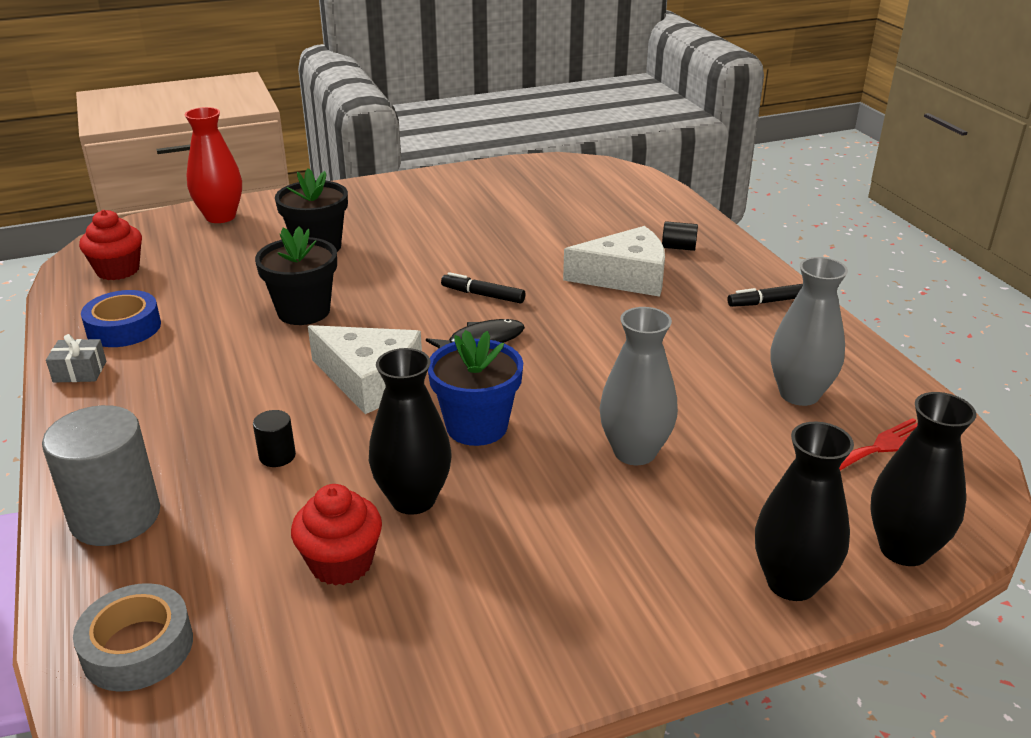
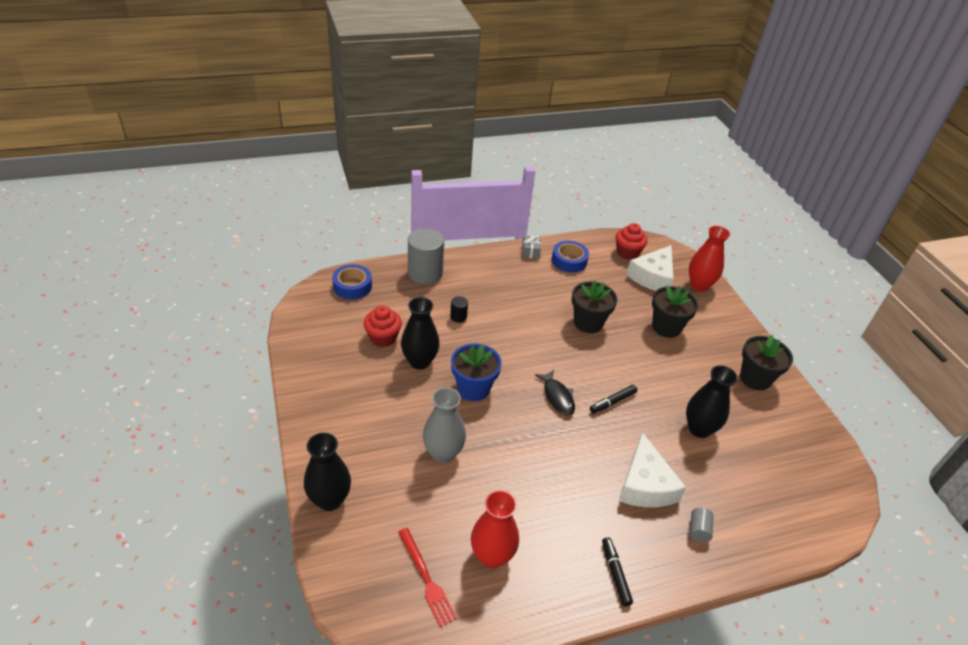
camera: 90 degrees right, 10 degrees up
(138, 647) = (352, 286): grey tape -> blue tape
(370, 380) = (519, 348): white cheese -> white cheese (653, 277)
(420, 195) = (755, 378): none -> black flower pot
(483, 295) = (612, 402): black marker -> black marker turned 150 degrees counterclockwise
(678, 247) = (698, 530): black cylinder -> grey cylinder
(799, 394) = (492, 556): grey vase -> red vase
(903, 549) = (340, 562): black vase -> black vase (699, 429)

